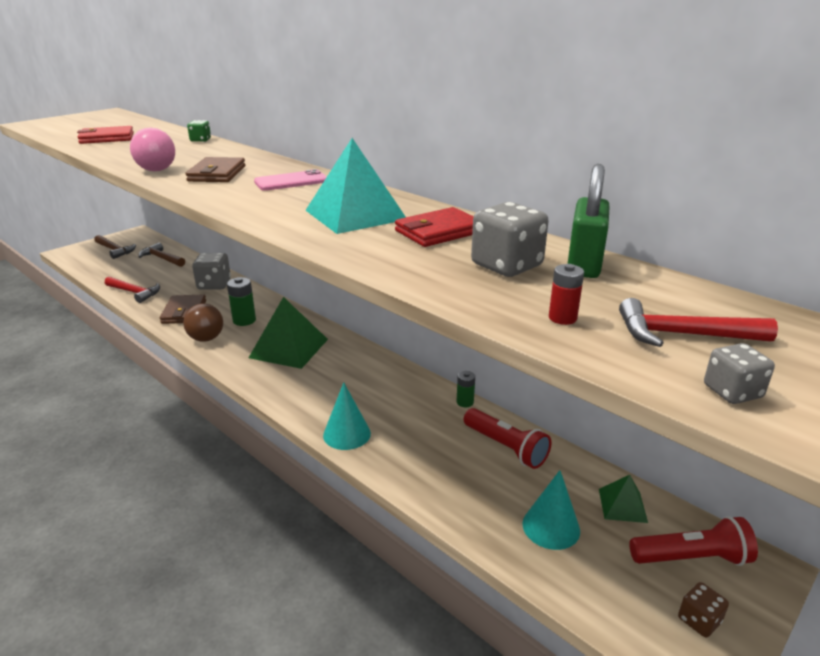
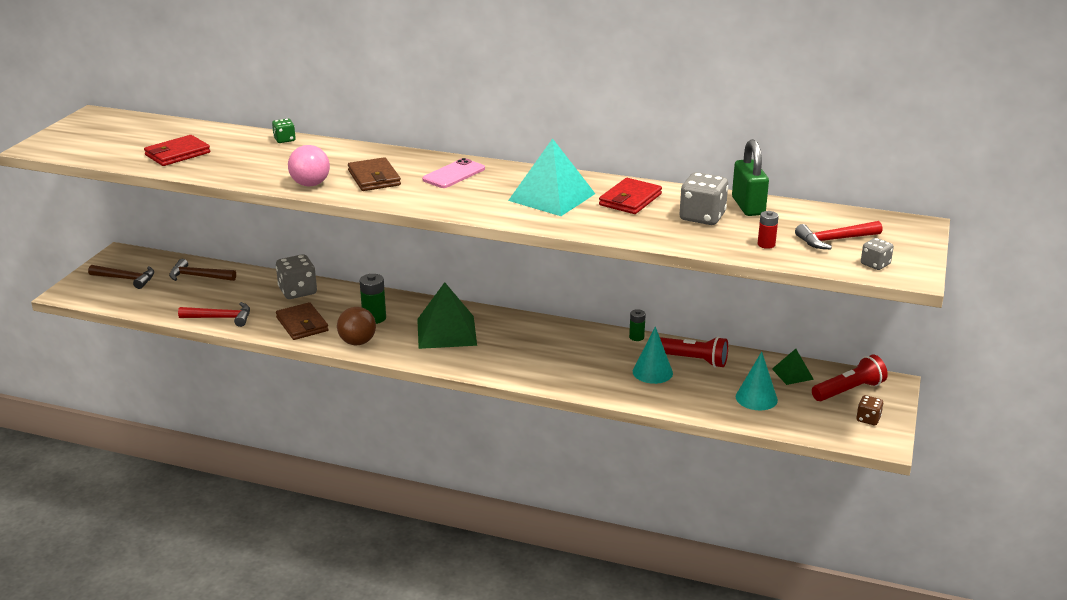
camera: 25 degrees left, 0 degrees up
(347, 434) = (567, 382): turquoise cone -> turquoise cone (652, 372)

